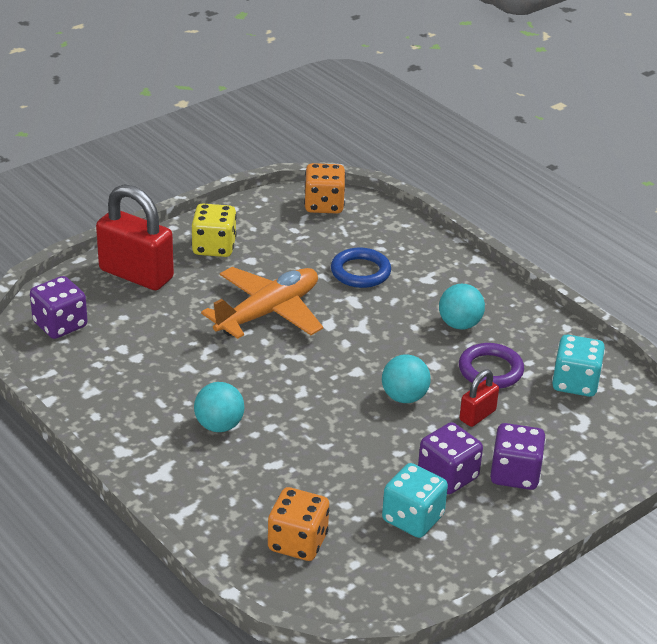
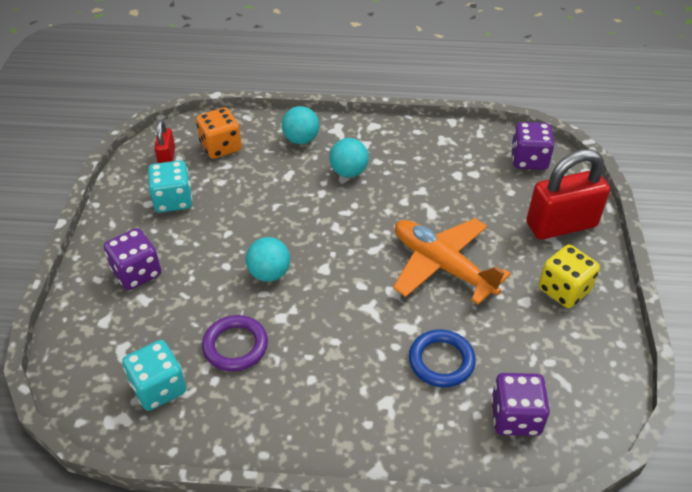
camera: 135 degrees right, 10 degrees up
(268, 312) = (442, 266): orange plane -> orange plane turned 135 degrees clockwise
(324, 205) = (576, 415): orange dice -> none
(448, 476) = (179, 240): purple dice -> purple dice (515, 417)
(459, 324) = (305, 373): turquoise ball -> turquoise ball (301, 139)
(477, 415) = (205, 298): red padlock -> red padlock (167, 157)

